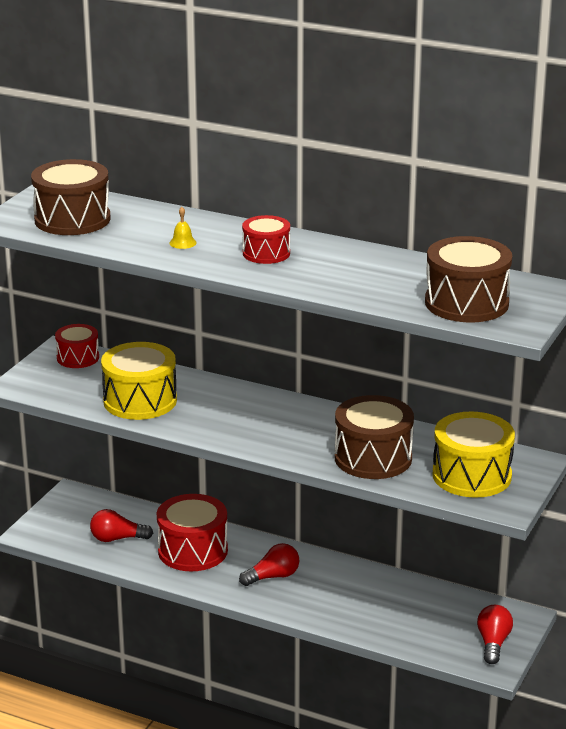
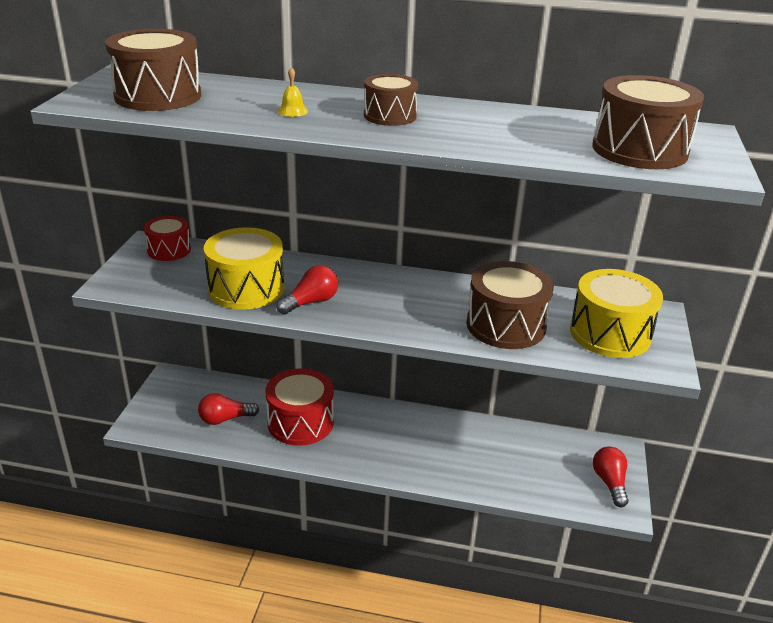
camera: 15 degrees left, 5 degrees up
(266, 253) = (390, 116): red drum -> brown drum
(273, 576) = (384, 440): red light bulb -> red light bulb (311, 302)

